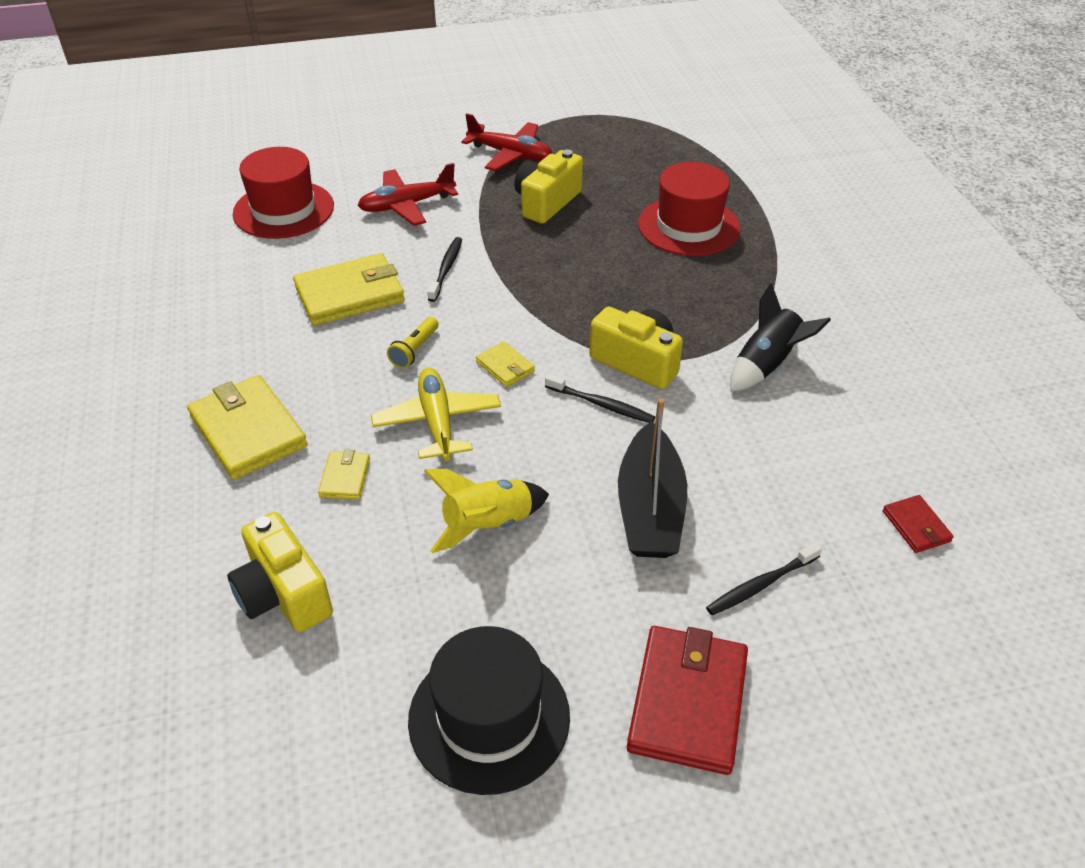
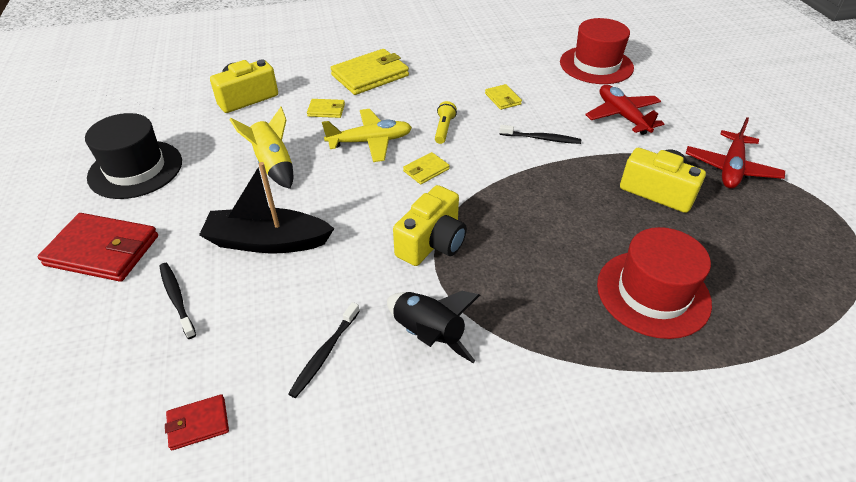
camera: 90 degrees right, 0 degrees up
(350, 294) = (503, 99): yellow wallet -> yellow wallet, size x0.49
(415, 350) = (444, 129): yellow flashlight -> yellow flashlight turned 75 degrees clockwise
(601, 404) = (381, 219): black toothbrush -> black toothbrush (324, 354)

